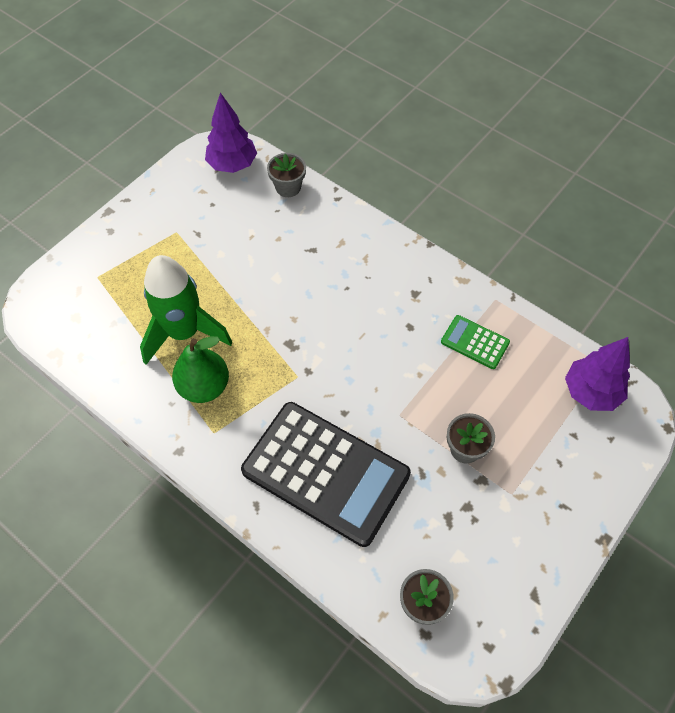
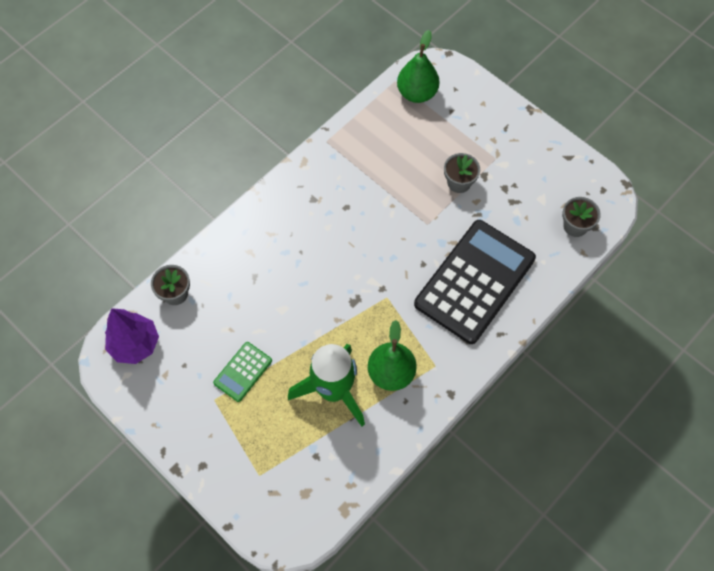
camera: 85 degrees left, 5 degrees up
(475, 342) = (366, 162): green calculator -> green calculator (243, 372)
(591, 392) = (417, 93): purple tree -> green pear

